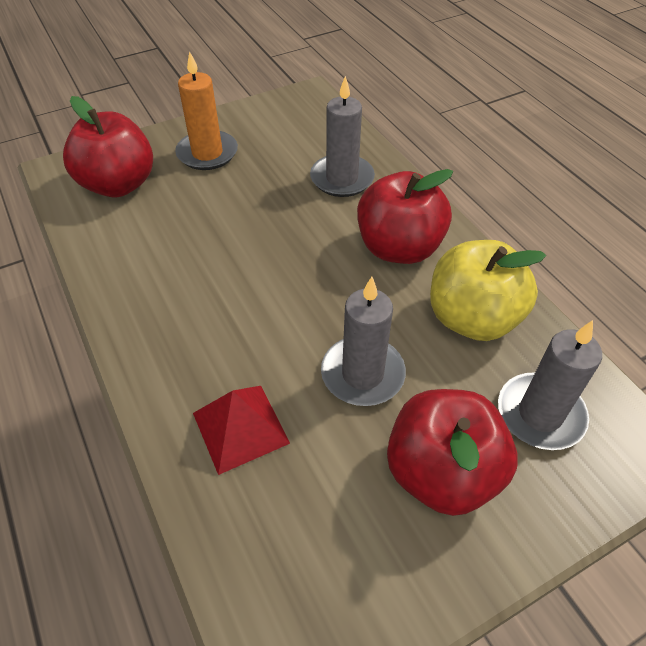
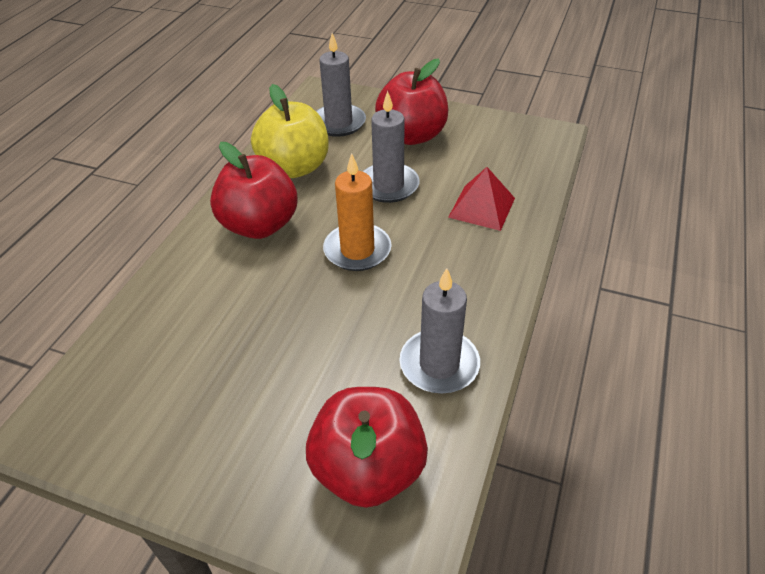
camera: 130 degrees left, 5 degrees down
(207, 153) = (244, 435): orange candle -> orange candle (357, 250)
(342, 178) = (198, 302): grey candle -> grey candle (439, 364)

